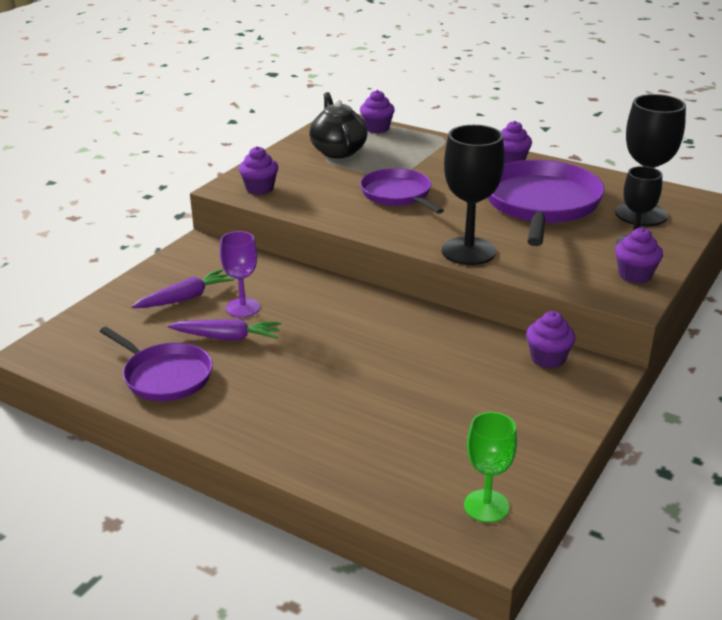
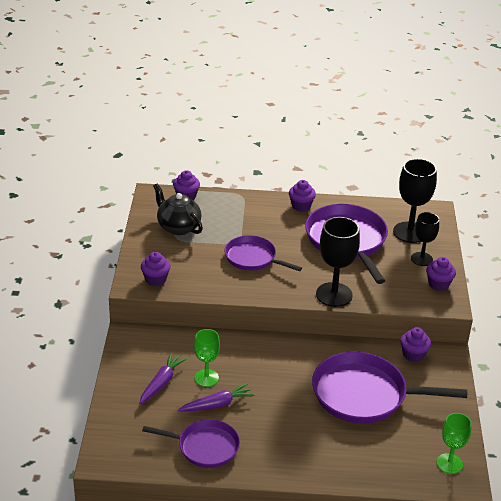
camera: 30 degrees left, 5 degrees up
(243, 308) = (206, 378): purple goblet -> green goblet
(433, 383) = (364, 394): none -> purple pan

